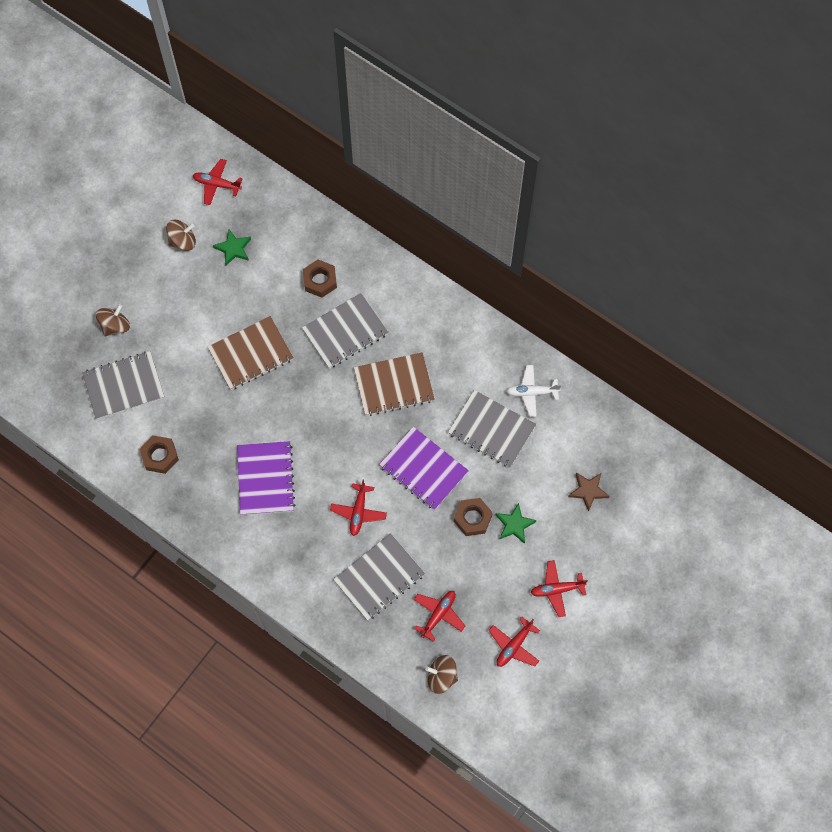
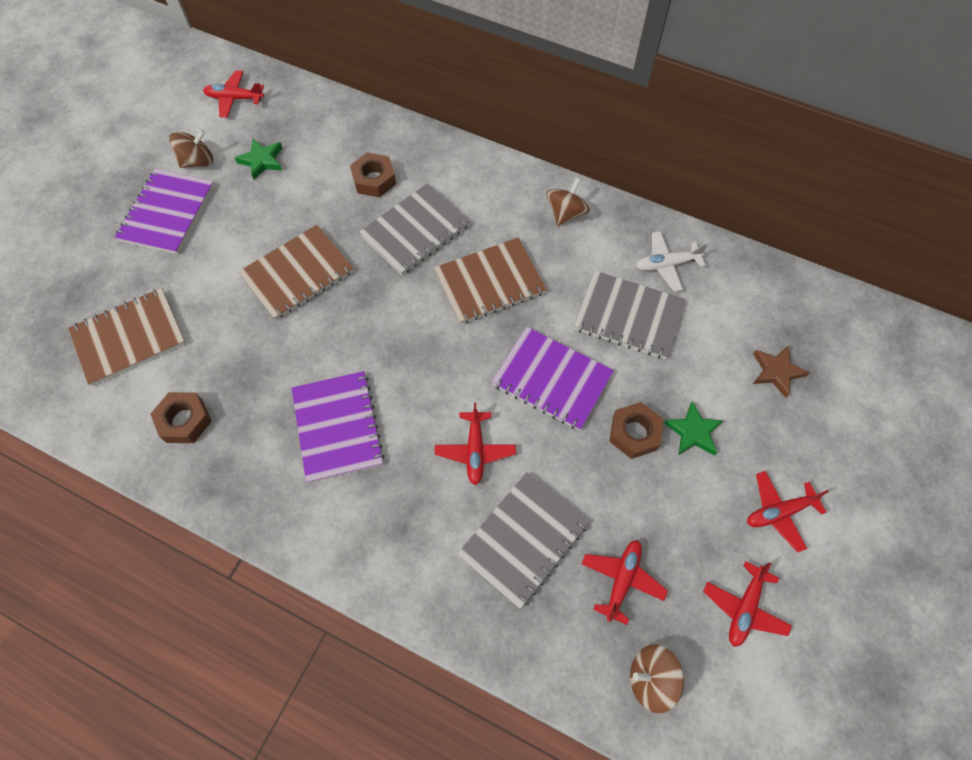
camera: 10 degrees left, 5 degrees down
(115, 326) = (115, 267): brown spinning top -> brown spinning top (566, 213)
(123, 386) = (129, 338): grey notebook -> brown notebook
(156, 285) = (167, 213): none -> purple notebook

